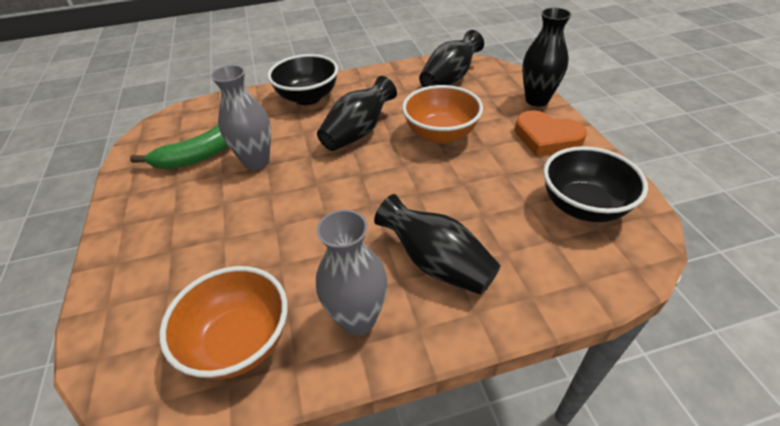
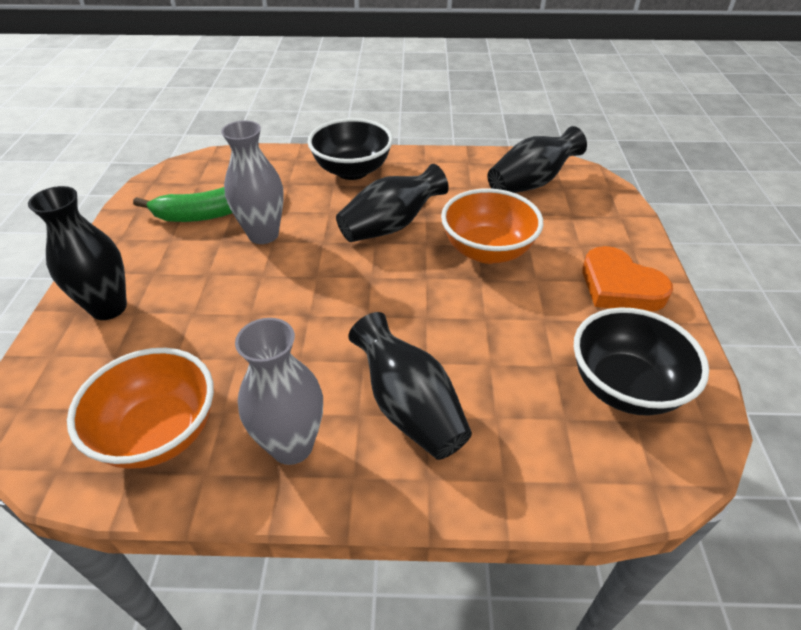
camera: 15 degrees right, 0 degrees up
(537, 100) = (631, 234): black vase -> black vase (109, 308)

